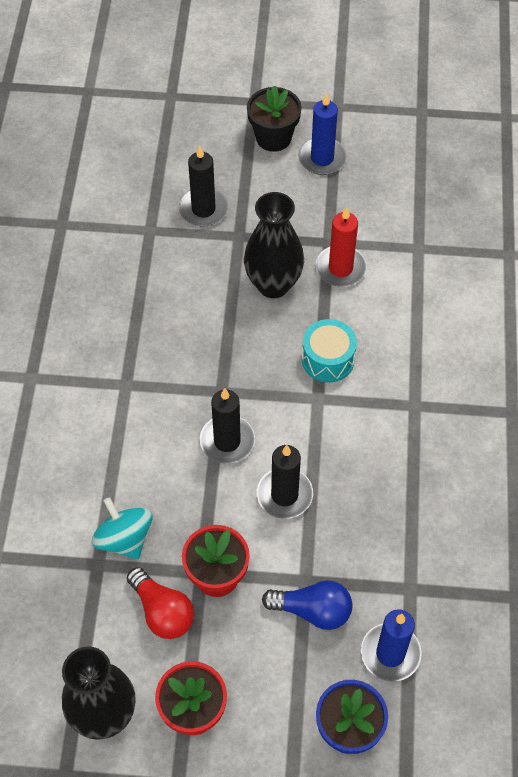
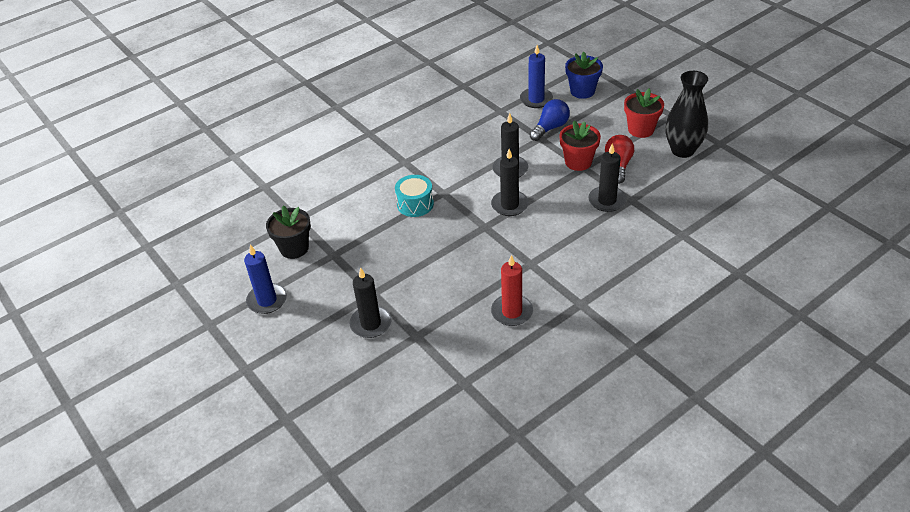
camera: 130 degrees left, 15 degrees down
(124, 539) = (607, 200): turquoise spinning top -> black candle
(273, 138) = (272, 335): black flower pot -> black flower pot (294, 248)
(273, 284) = (391, 255): black vase -> none
(313, 610) = (550, 128): blue light bulb -> blue light bulb turned 75 degrees clockwise
(340, 268) = (348, 238): red candle -> red candle (512, 312)

